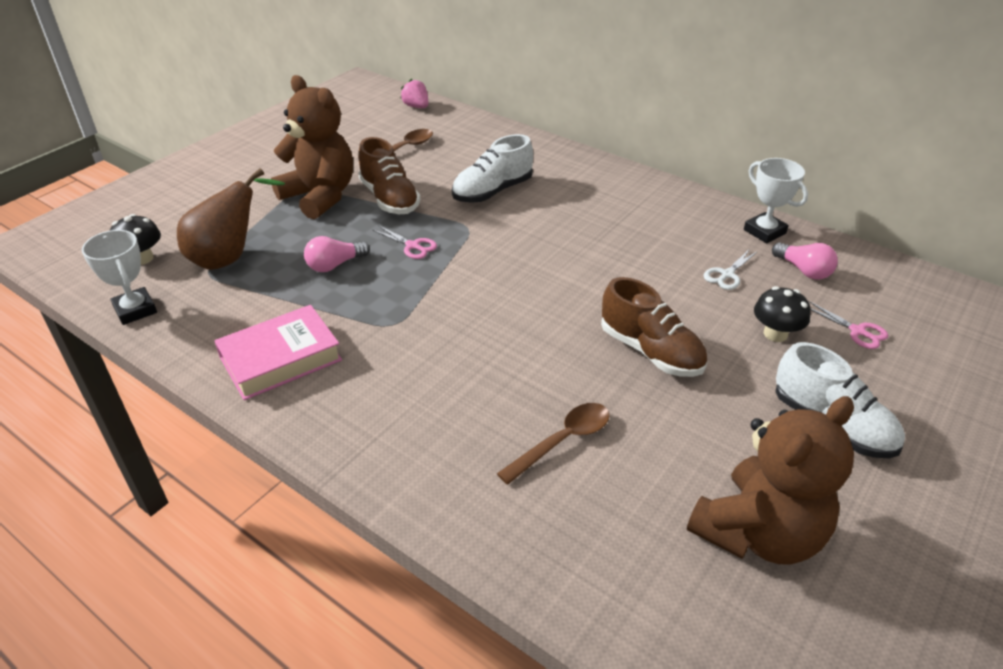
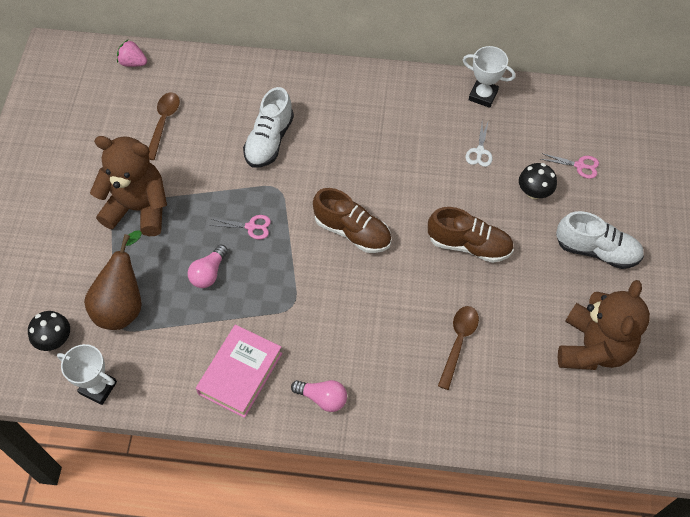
camera: 30 degrees left, 20 degrees up
(389, 199) = (196, 185): brown shoe -> brown shoe (352, 231)
(803, 270) = (525, 124): pink light bulb -> pink light bulb (322, 398)

